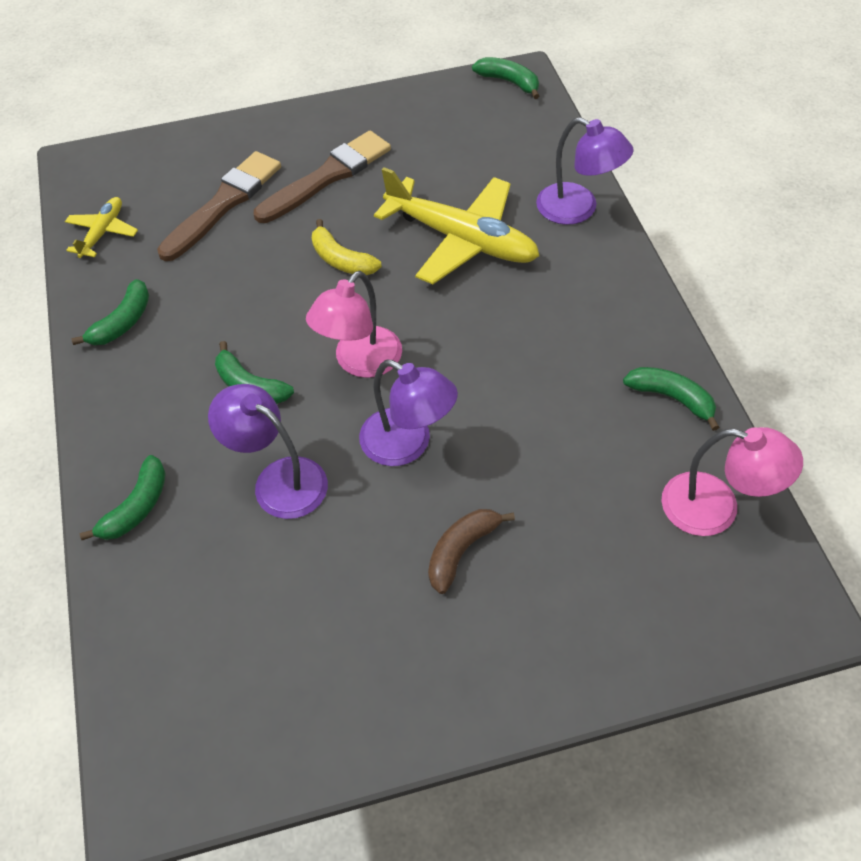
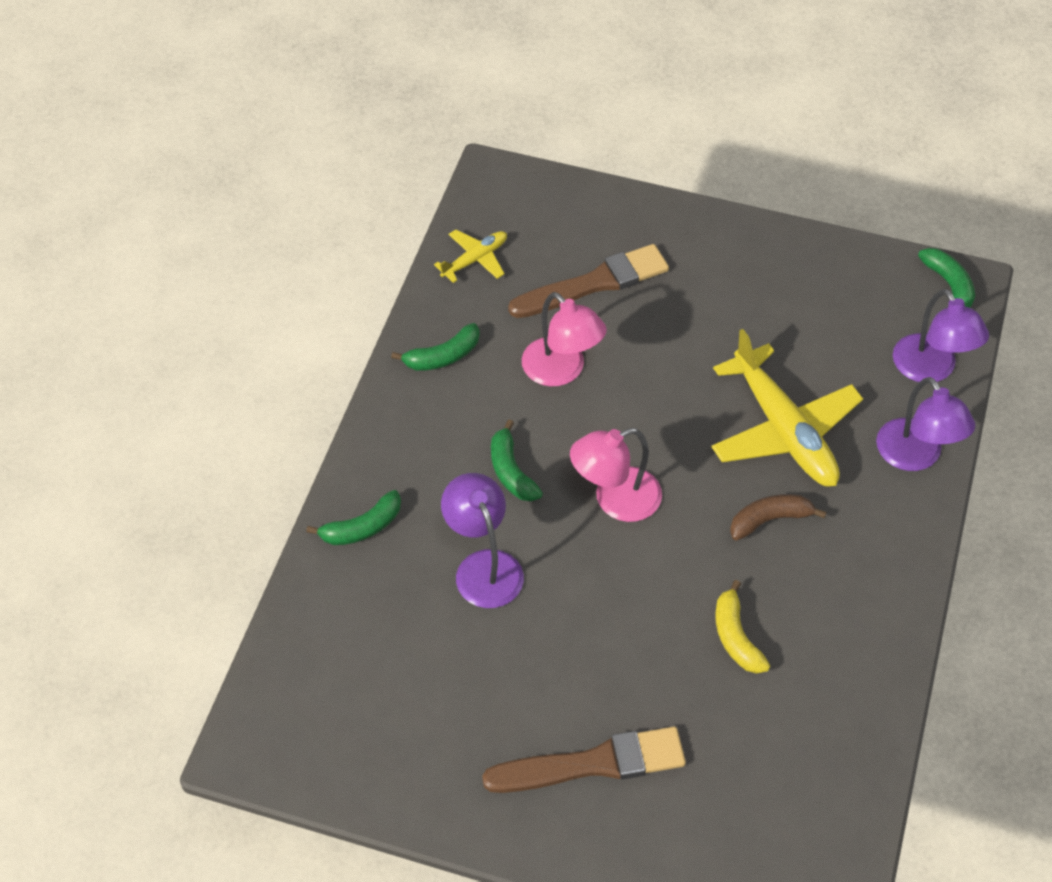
camera: 30 degrees right, 0 degrees up
(327, 177) = (703, 302): brown brush -> brown brush (592, 764)
(341, 260) = (662, 394): yellow banana -> yellow banana (736, 637)
(407, 445) = (606, 595): purple lamp -> purple lamp (931, 369)
(461, 551) = (589, 708): brown banana -> brown banana (769, 520)
(672, 398) = (863, 682): green banana -> none
(716, 508) = (826, 797): pink lamp -> pink lamp (562, 371)

